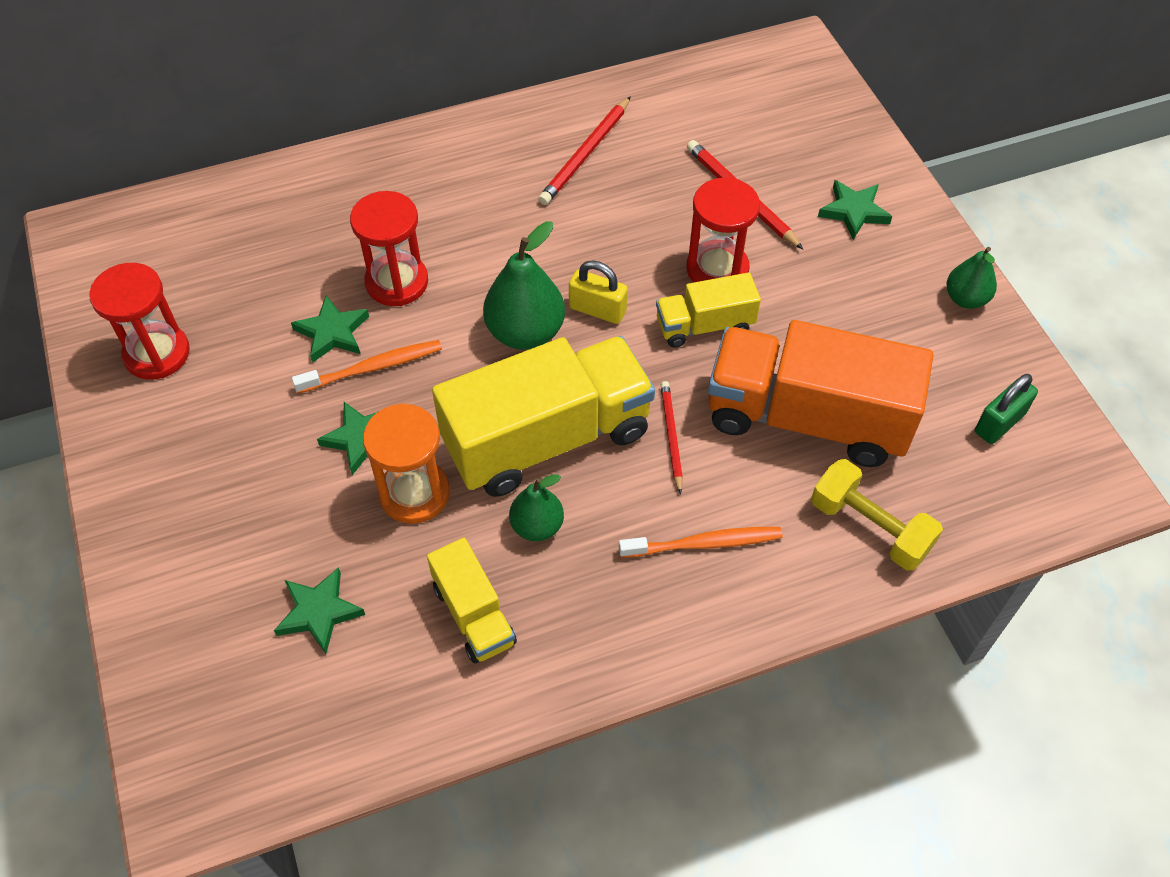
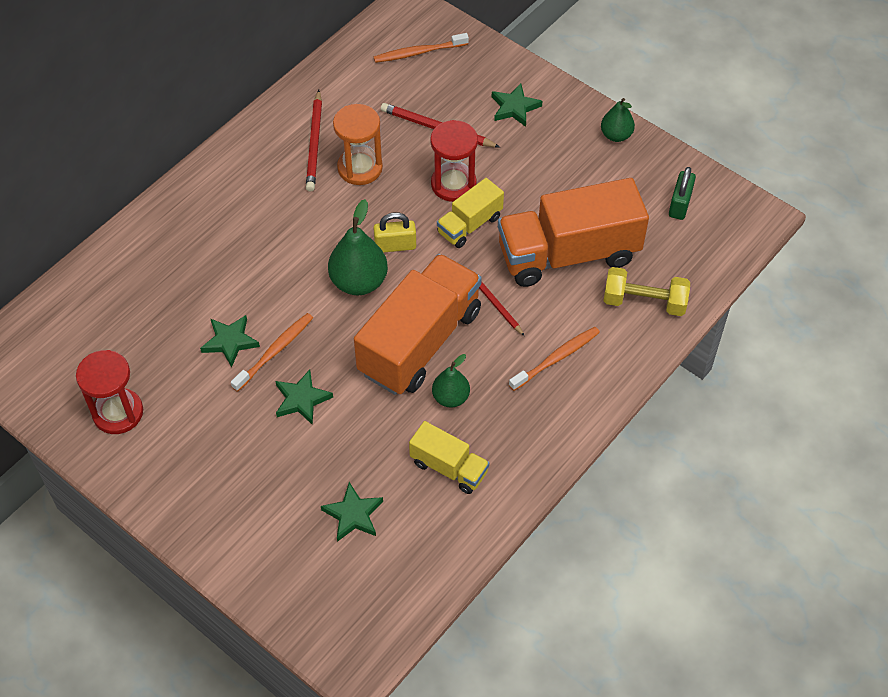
camera: 30 degrees left, 0 degrees up
(397, 282) = (249, 288): red hourglass -> none
(414, 493) = (360, 416): orange hourglass -> orange hourglass (360, 168)
(547, 438) = (420, 342): yellow truck -> orange truck
(777, 103) = (418, 52): none -> orange toothbrush

